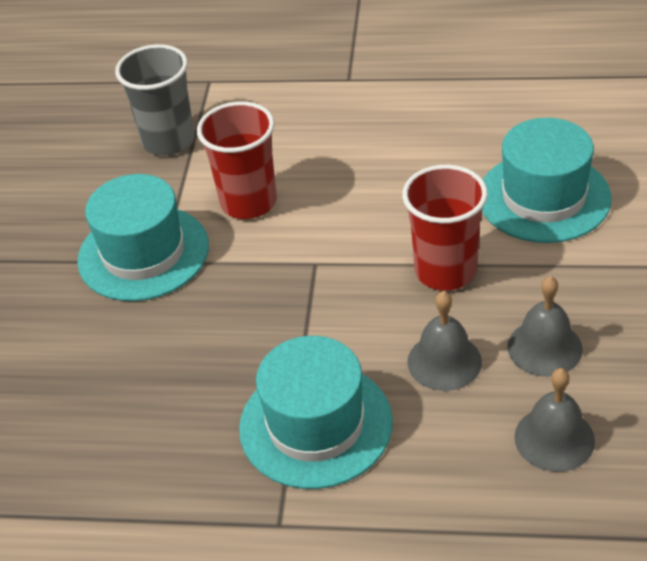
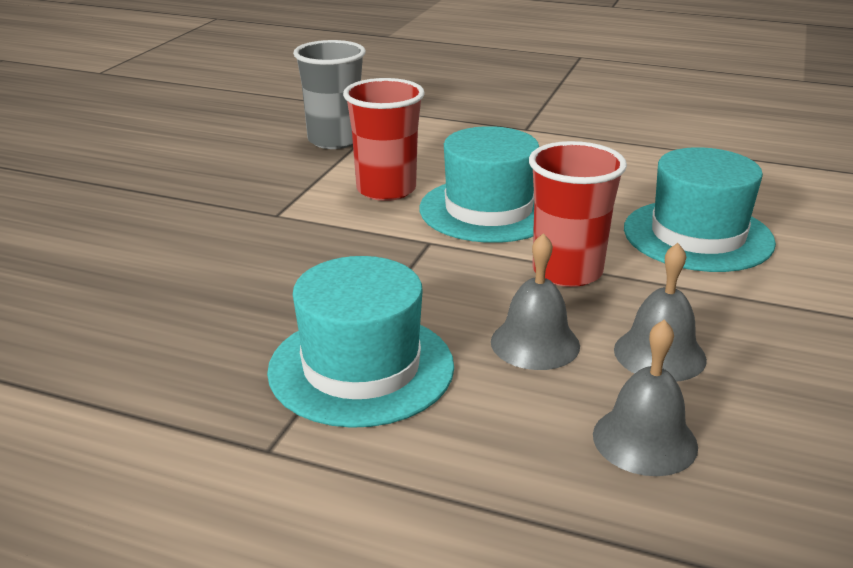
camera: 10 degrees right, 15 degrees down
(143, 253) = (263, 206): turquoise hat -> turquoise hat (488, 210)

